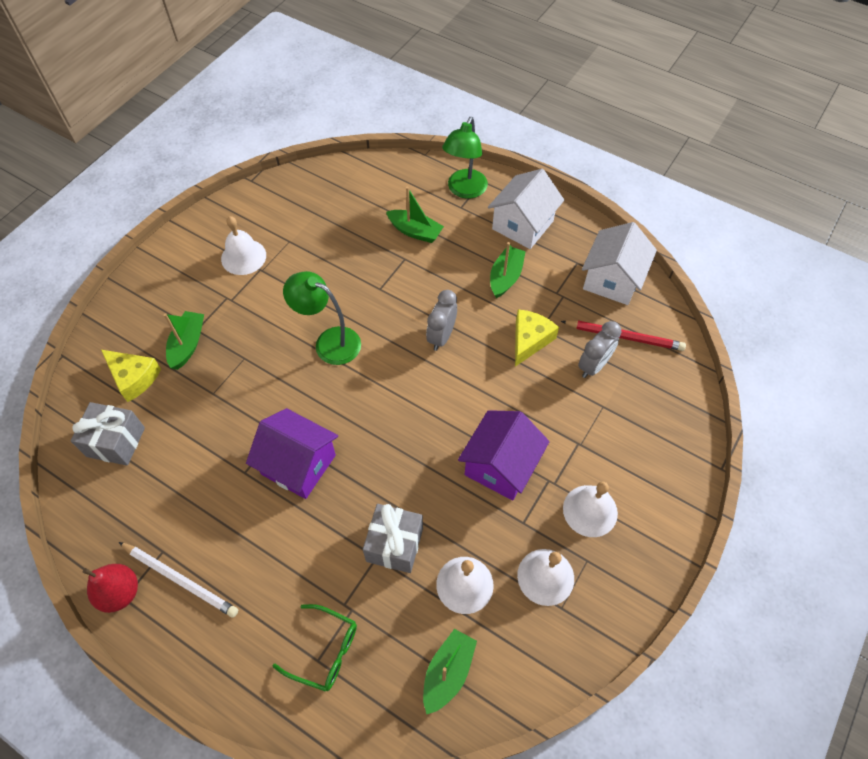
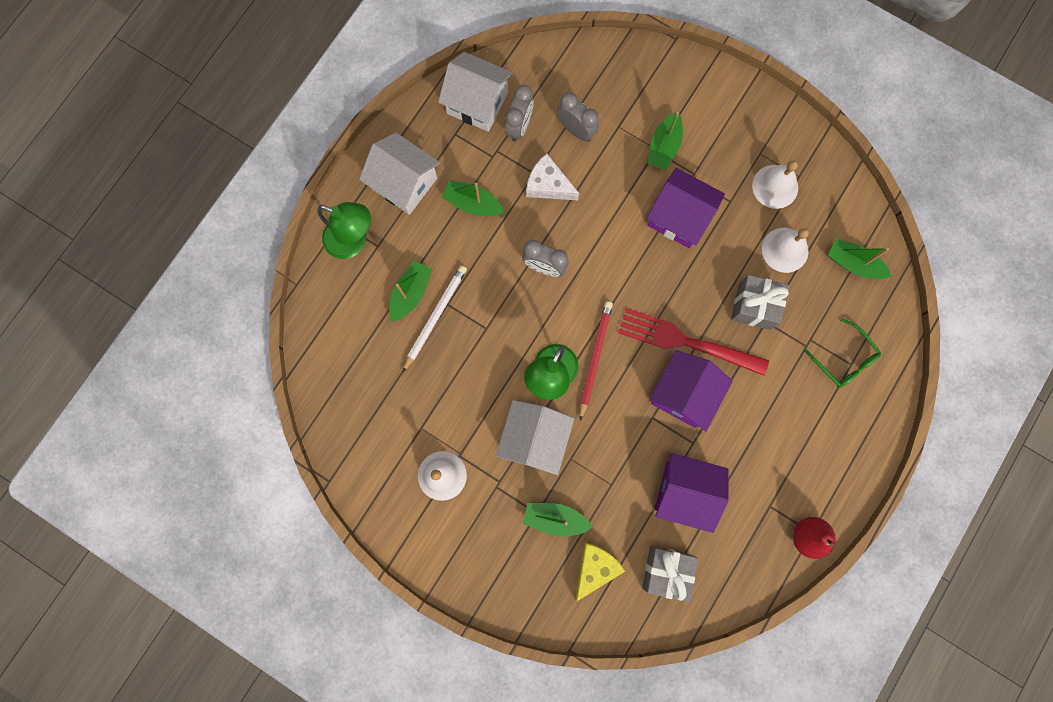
camera: 90 degrees left, 20 degrees up
(180, 579) = (793, 485): white pencil -> white pencil (435, 317)
(193, 462) = (685, 492): none -> purple house
(267, 328) = (534, 439): none -> white house
(324, 651) = (843, 359): green glasses -> green glasses turned 120 degrees clockwise
(356, 469) = (686, 342): none -> red fork
(529, 340) = (548, 185): yellow cheese -> white cheese
(584, 452) = (663, 147): none -> green boat
(590, 510) = (717, 147): white bell -> none
(591, 315) = (519, 126): none -> grey clock
(624, 336) = (544, 99): red pencil -> red pencil (594, 358)

